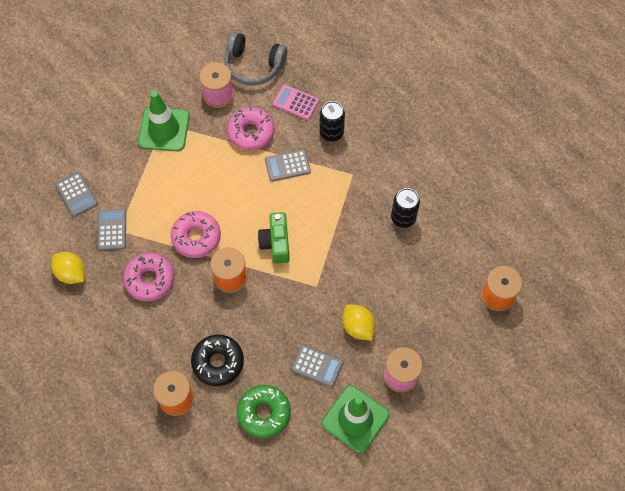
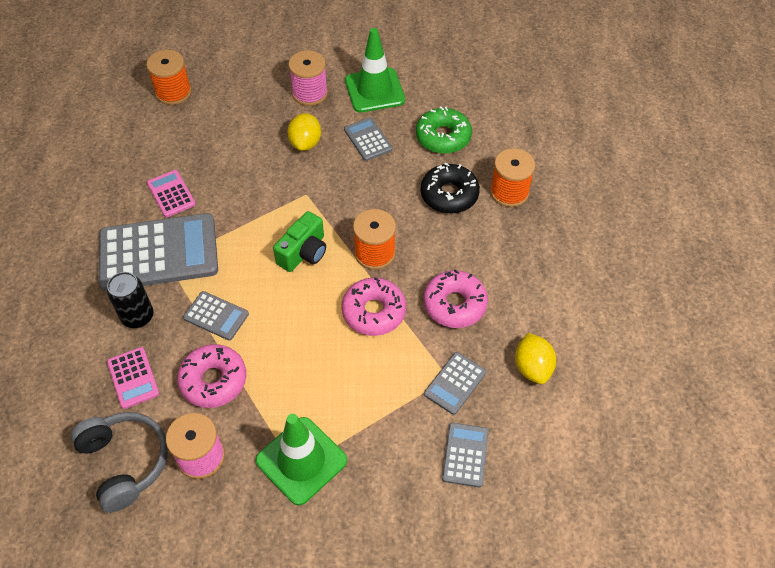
camera: 140 degrees left, 10 degrees down
(364, 176) = (158, 253): none -> grey calculator
(403, 218) = (171, 194): black can -> pink calculator

